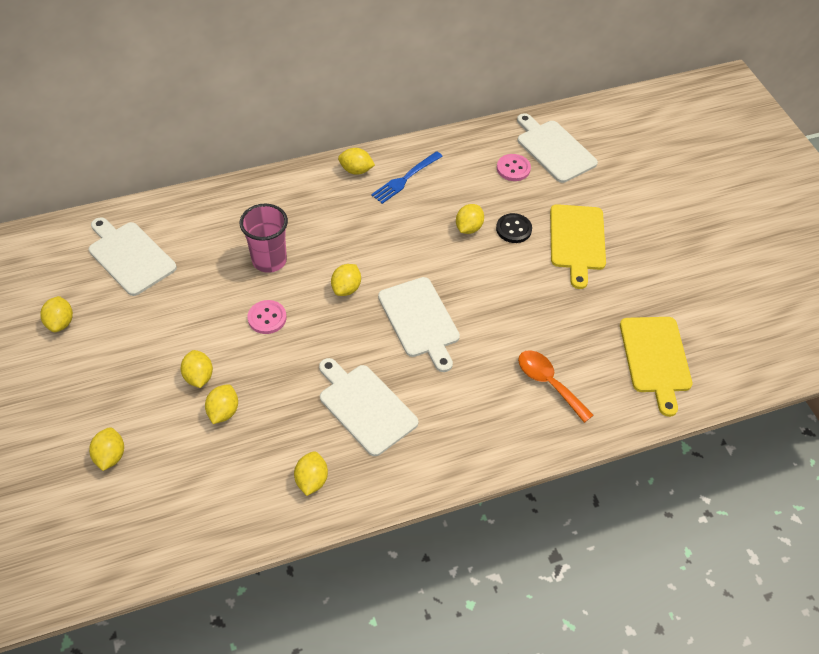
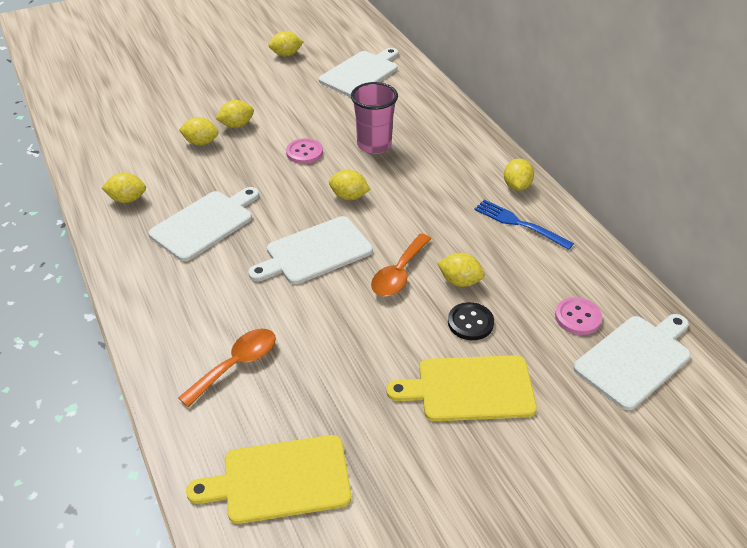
camera: 85 degrees right, 10 degrees down
(110, 456) = (161, 96): yellow lemon -> none
(455, 265) = (399, 273): none -> orange spoon

